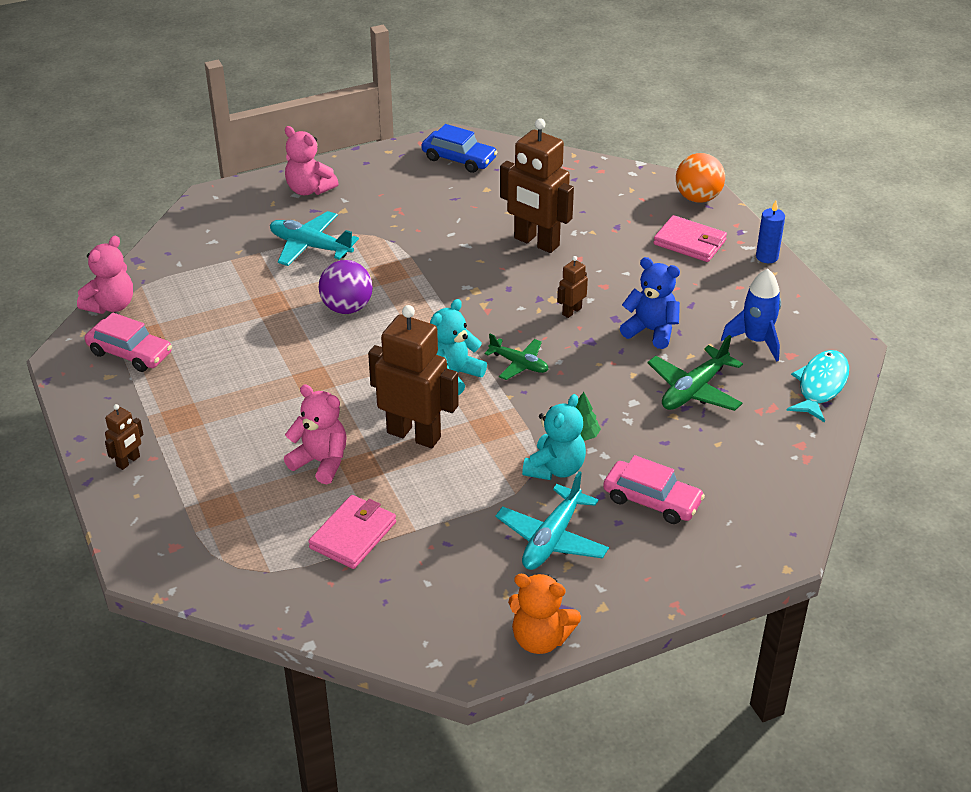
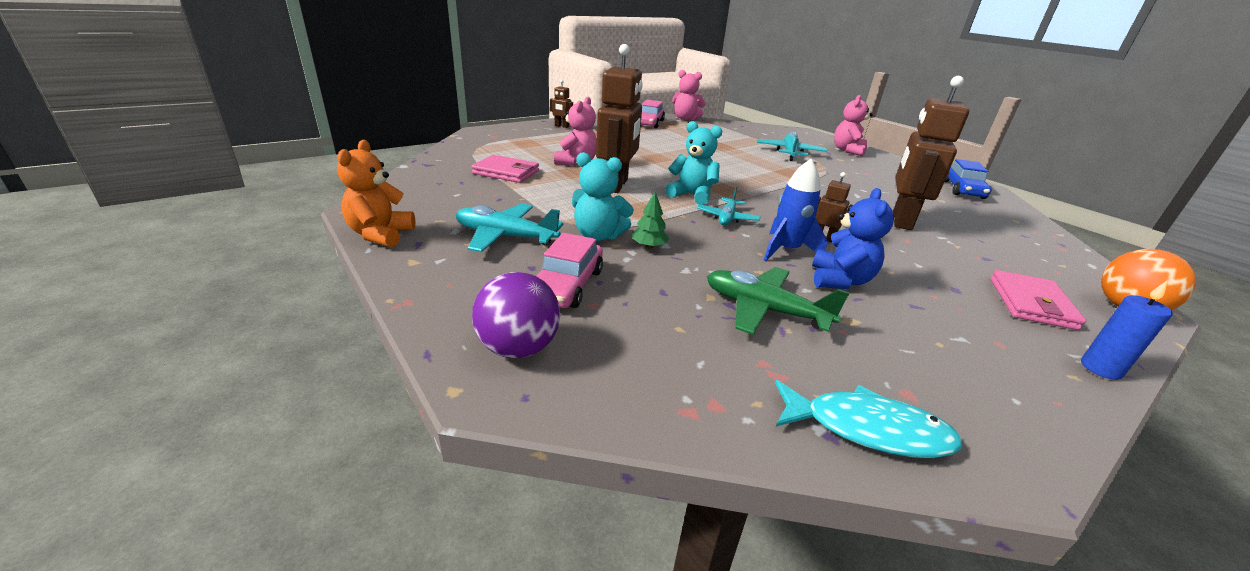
camera: 75 degrees right, 10 degrees down
(347, 308) = (737, 163): purple ball -> purple ball (518, 348)
(519, 364) = (727, 218): green plane -> turquoise plane
(756, 340) = (905, 359): blue rocket -> blue rocket (786, 250)

